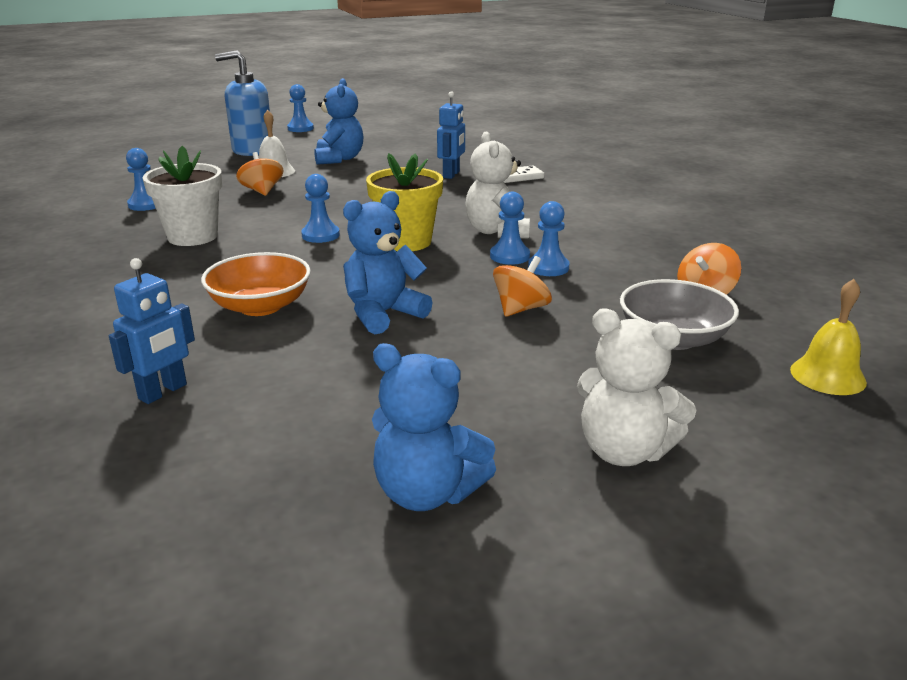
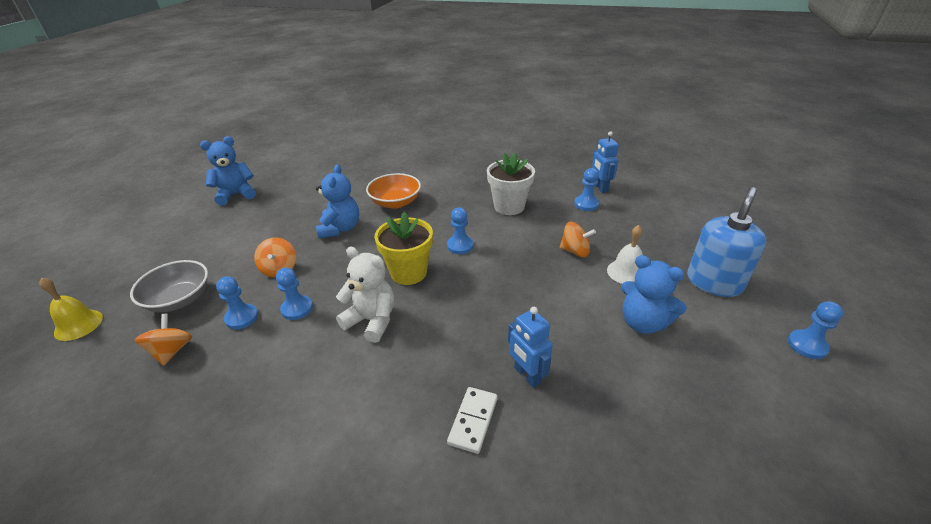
camera: 130 degrees right, 10 degrees up
(163, 392) = (360, 170): blue robot -> blue robot (600, 188)
(509, 256) = (332, 302): blue pawn -> blue pawn (242, 318)
(624, 451) = (177, 236): white teddy bear -> none

